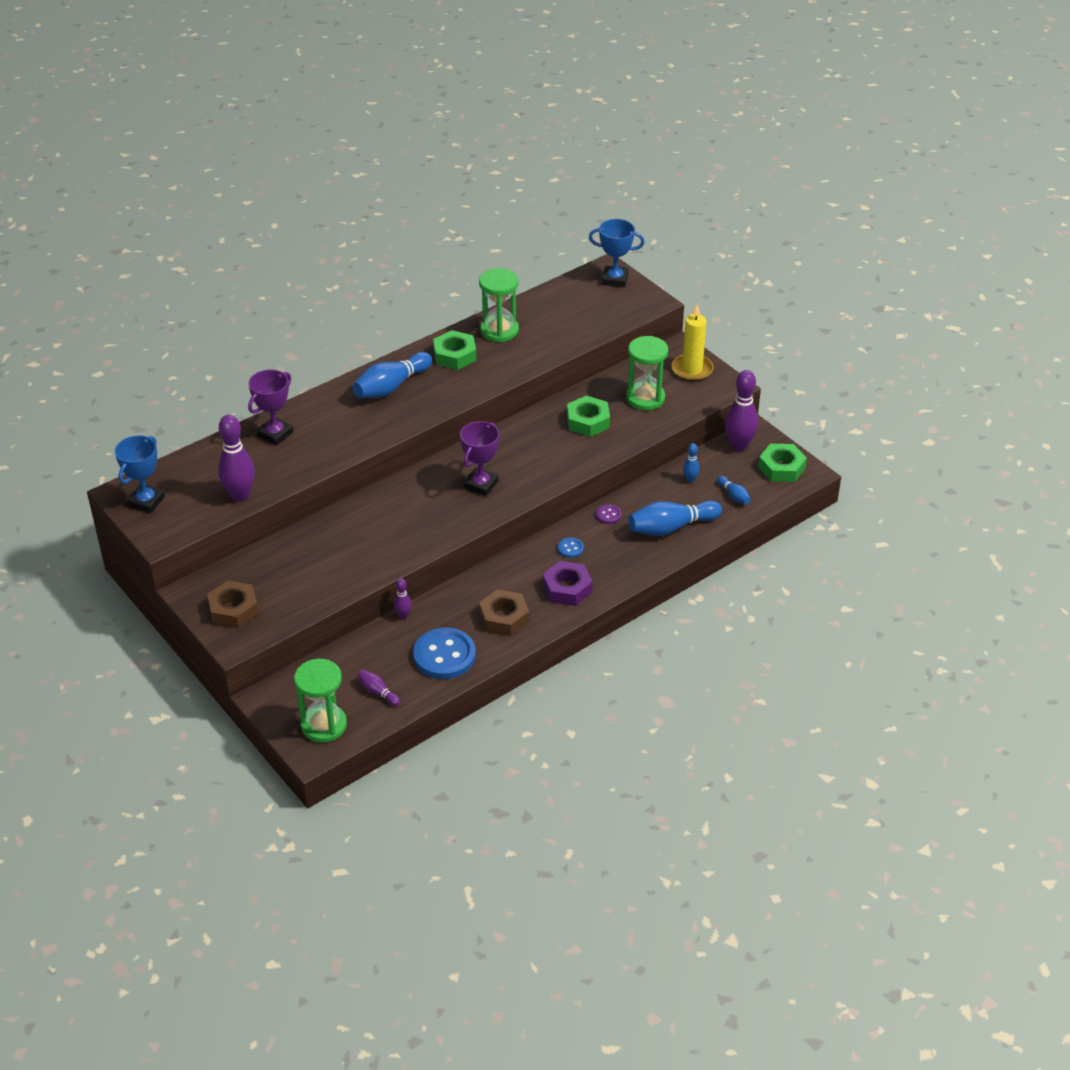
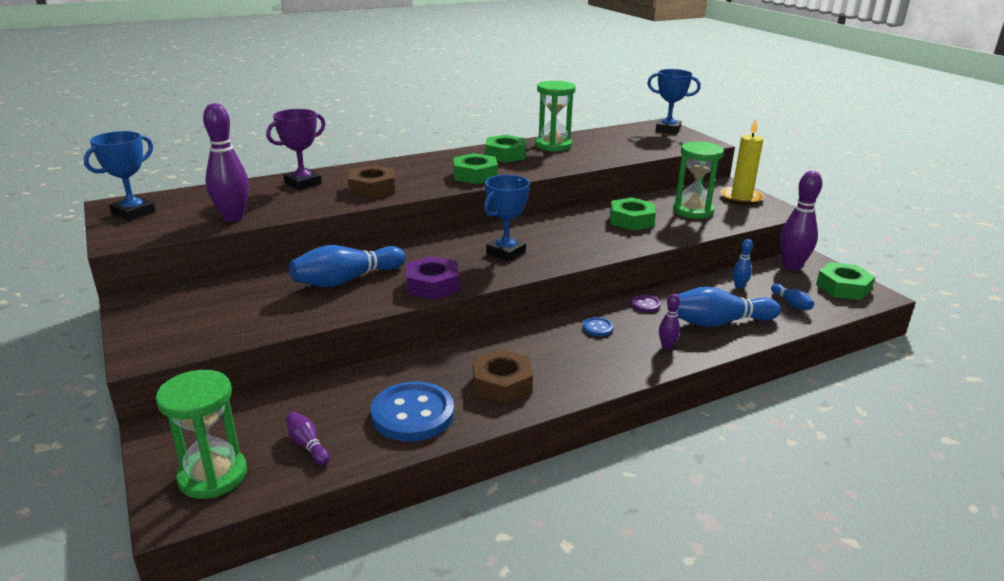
camera: 10 degrees right, 15 degrees down
(233, 609) = (168, 323): brown nut -> brown nut (372, 188)
(391, 387) = (435, 166): blue bowling pin -> blue bowling pin (346, 280)
(403, 615) = (380, 366): purple bowling pin -> purple bowling pin (667, 346)
(434, 397) = (475, 175): none -> green nut
(481, 485) = (506, 252): purple trophy -> blue trophy
(567, 588) = (587, 364): purple nut -> purple nut (432, 285)

